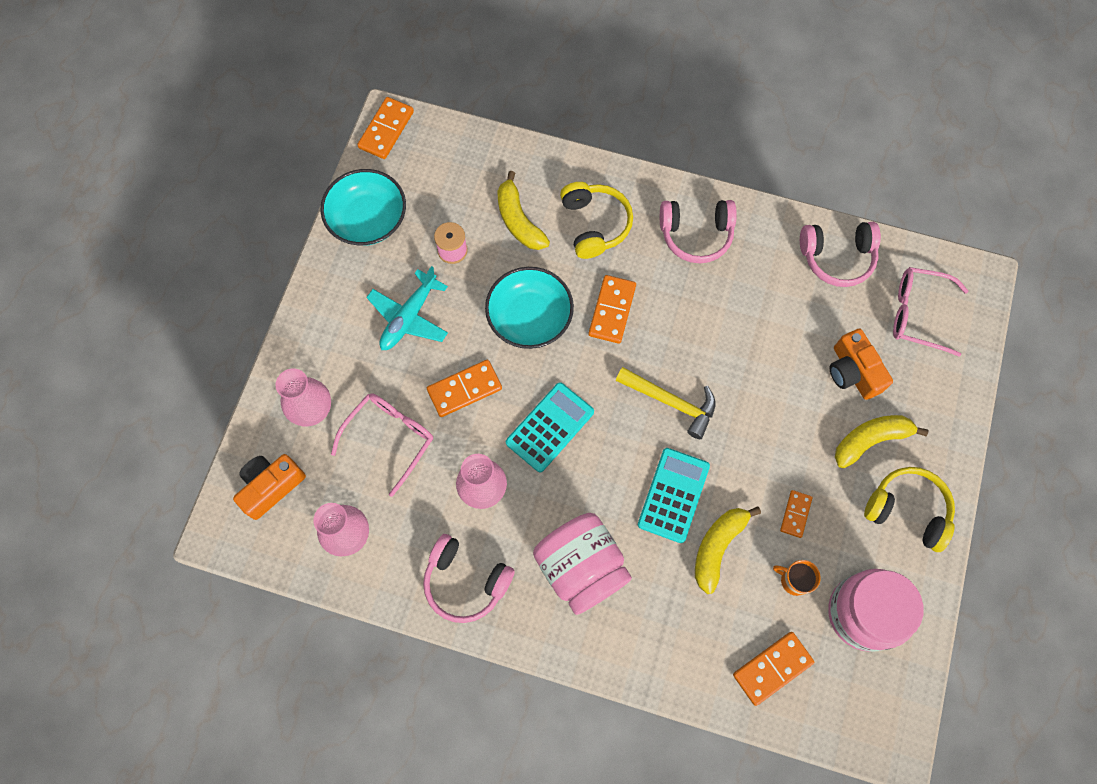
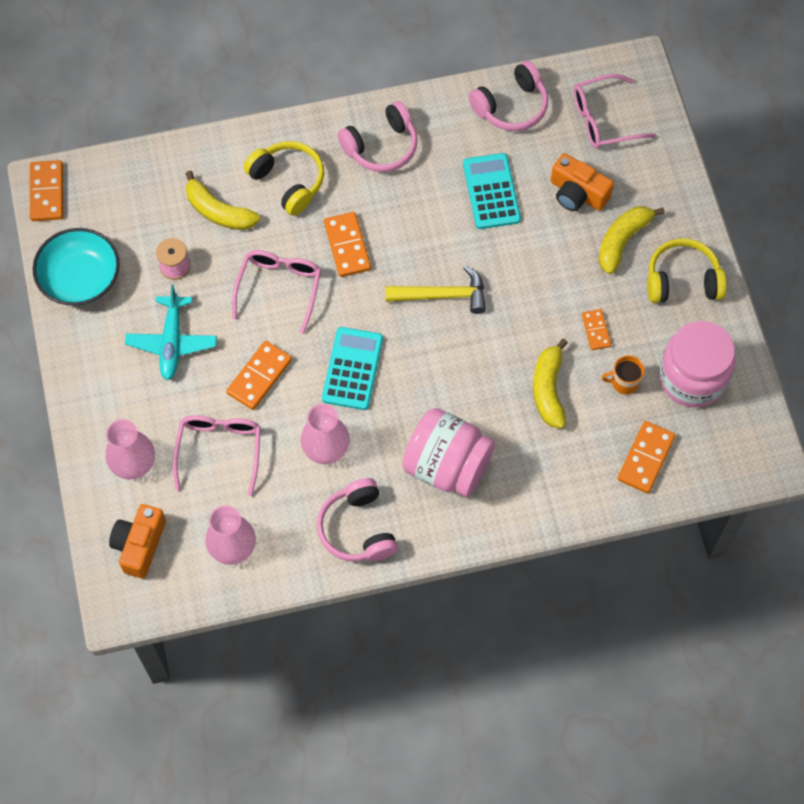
camera: 30 degrees left, 5 degrees down
(465, 581) = (357, 529): pink headphones -> pink headphones turned 75 degrees clockwise
(529, 317) = (279, 288): turquoise bowl -> pink glasses
(673, 495) = (488, 368): turquoise calculator -> turquoise calculator (491, 192)

